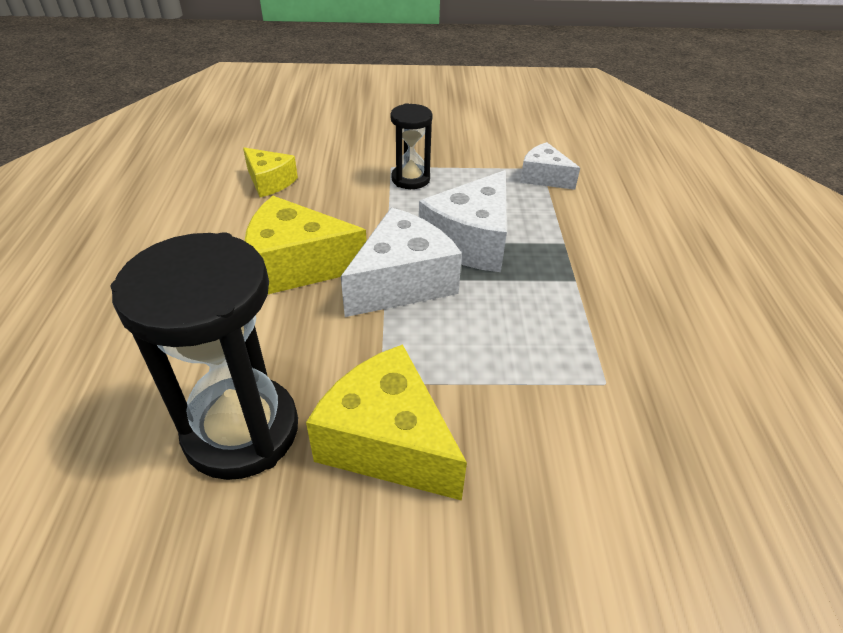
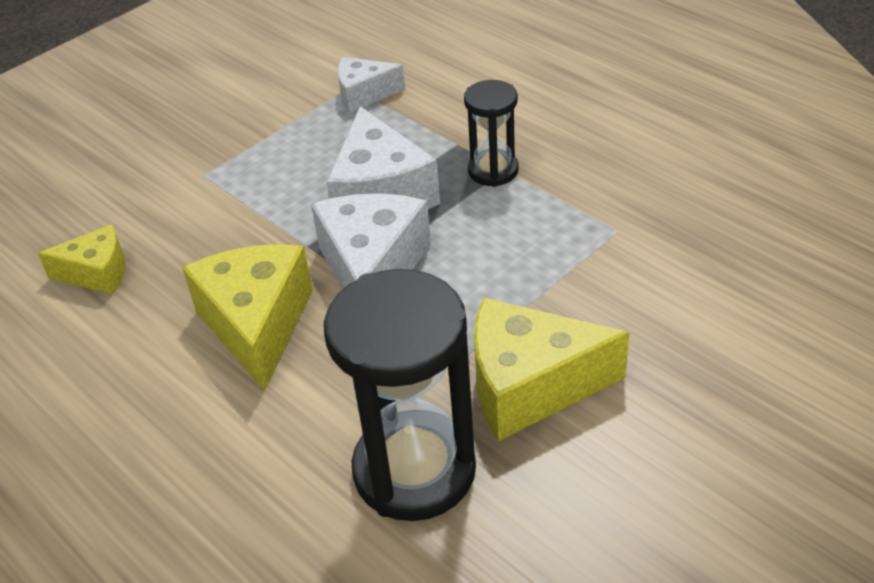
camera: 40 degrees left, 0 degrees up
(297, 266) = (257, 325): yellow cheese -> yellow cheese turned 120 degrees clockwise
(410, 179) = (243, 175): black hourglass -> black hourglass (493, 170)

